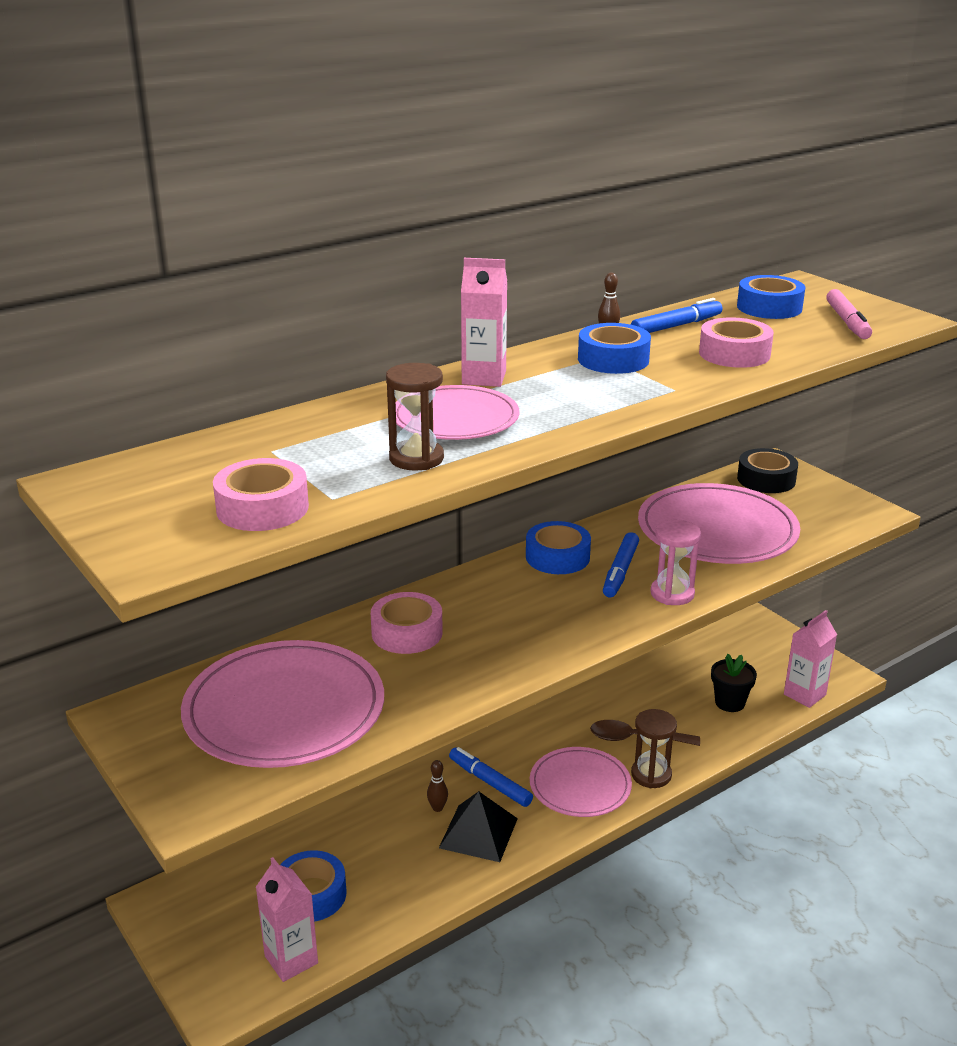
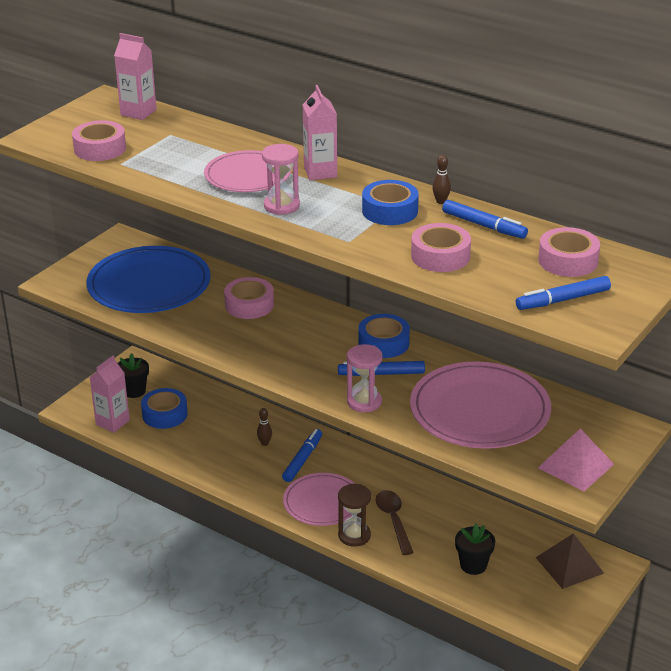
camera: 70 degrees right, 5 degrees up
(229, 918) = (134, 391): none -> black flower pot
(284, 709) = (149, 285): pink plate -> blue plate
(416, 458) = (182, 175): brown hourglass -> none
(478, 833) = (250, 466): black pyramid -> none
(558, 411) = (281, 206): none -> pink hourglass
(748, 644) = (569, 565): none -> brown pyramid
(766, 479) = (596, 425): black tape -> none
(769, 307) = (568, 261): blue tape -> pink tape
(804, 694) = (515, 610): pink carton -> pink carton (138, 112)
(828, 503) = (575, 466): none -> pink pyramid
(847, 322) = (562, 300): pink marker -> blue marker

